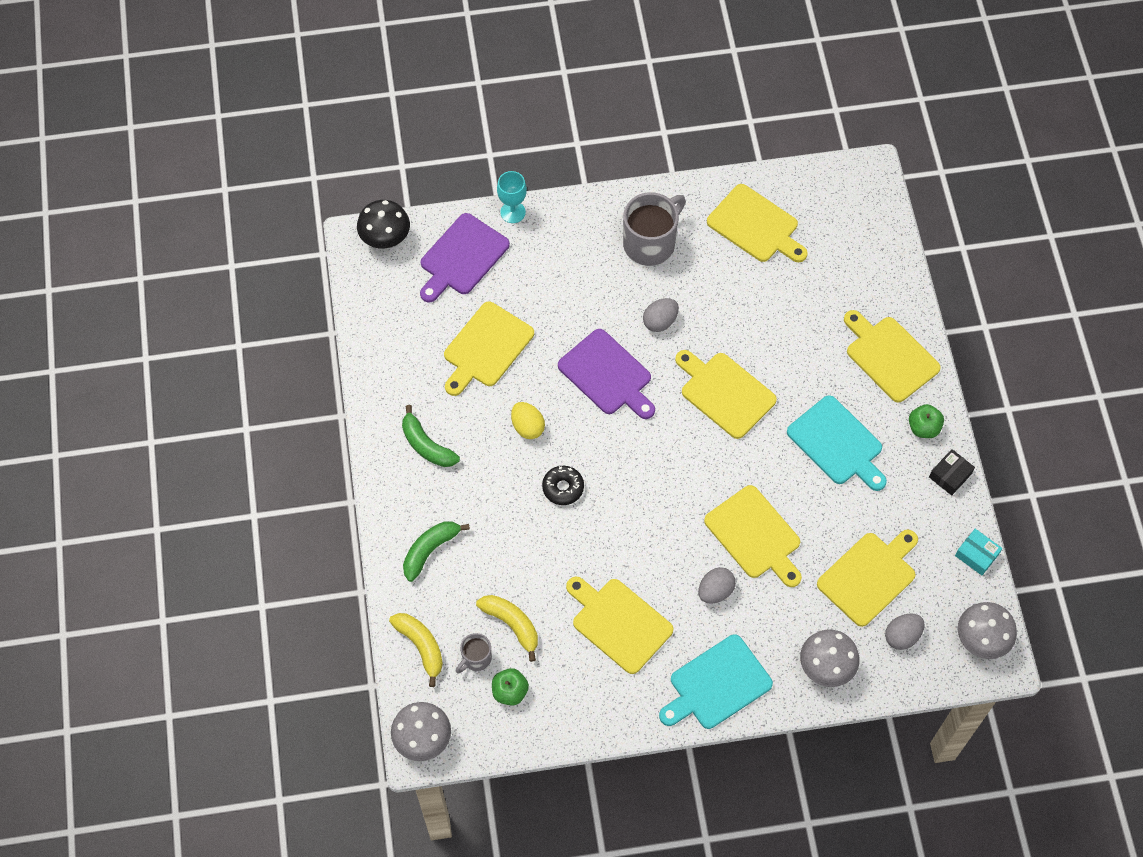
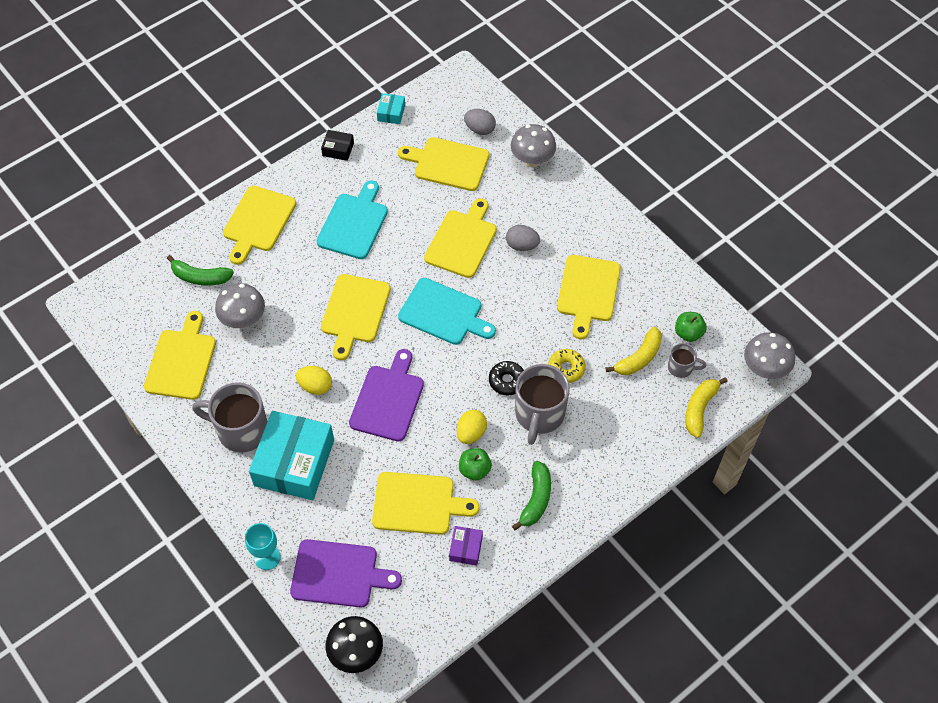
camera: 120 degrees left, 5 degrees down
(419, 364) = (466, 548): none -> purple box
(430, 550) = (622, 445): green banana -> green banana (200, 277)
(509, 496) = (539, 414): none -> grey mug
(512, 624) = (639, 358): yellow banana -> yellow banana turned 150 degrees counterclockwise
(543, 549) = (566, 369): none -> yellow donut
(590, 270) = (294, 462): none -> turquoise box
(660, 321) = (315, 386): grey egg -> yellow egg
(717, 684) = (589, 214): turquoise cutting board -> turquoise cutting board (443, 313)
(923, 428) = (308, 178): green apple -> green apple (474, 470)
(981, 640) = (453, 88): grey mushroom -> grey mushroom (243, 320)

